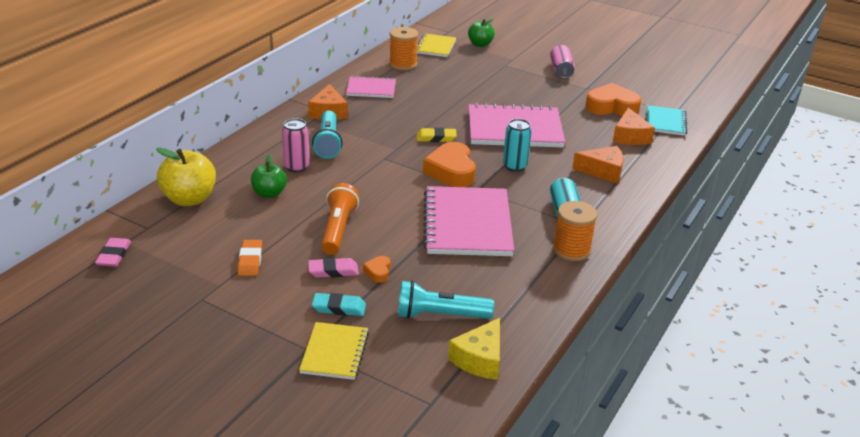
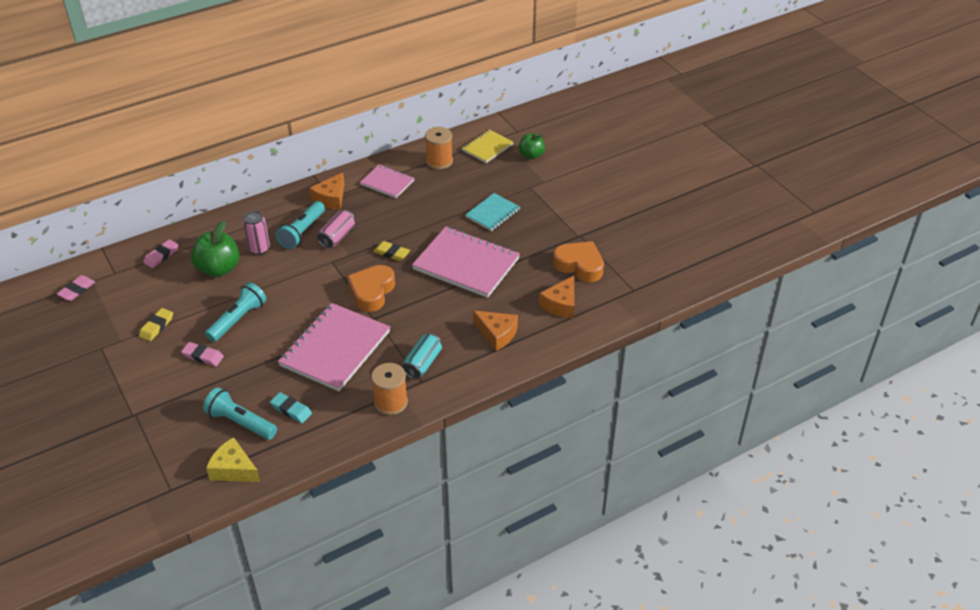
camera: 30 degrees right, 10 degrees up
(189, 199) = (161, 256): yellow apple -> pink eraser
(250, 261) = (156, 326): orange eraser -> yellow eraser
(269, 193) = (218, 269): green apple -> green apple, size x1.58
(334, 352) = (146, 425): yellow notebook -> none
(338, 229) = (238, 320): orange flashlight -> turquoise flashlight
(339, 308) = (180, 389): turquoise eraser -> turquoise eraser (291, 410)
(378, 272) = (232, 368): orange heart -> none
(480, 359) = (233, 469): yellow cheese -> yellow cheese turned 60 degrees clockwise
(514, 166) = (427, 304): turquoise can -> none
(561, 70) = (576, 208): pink can -> pink can (337, 236)
(665, 122) = (612, 299): turquoise notebook -> turquoise notebook (493, 213)

